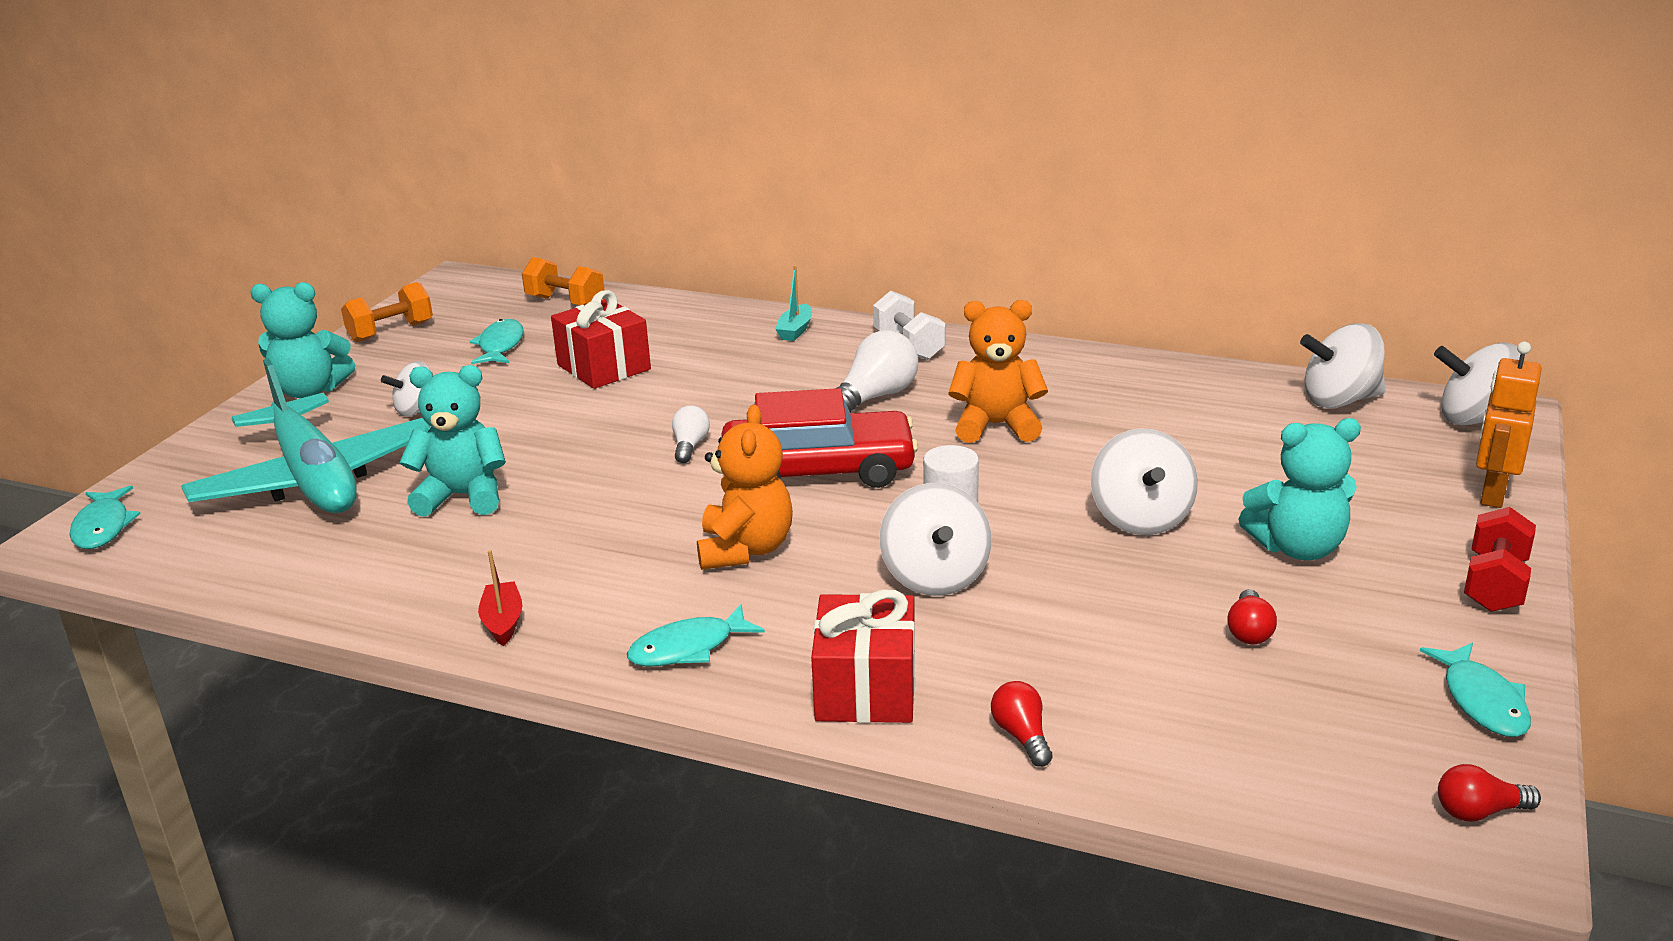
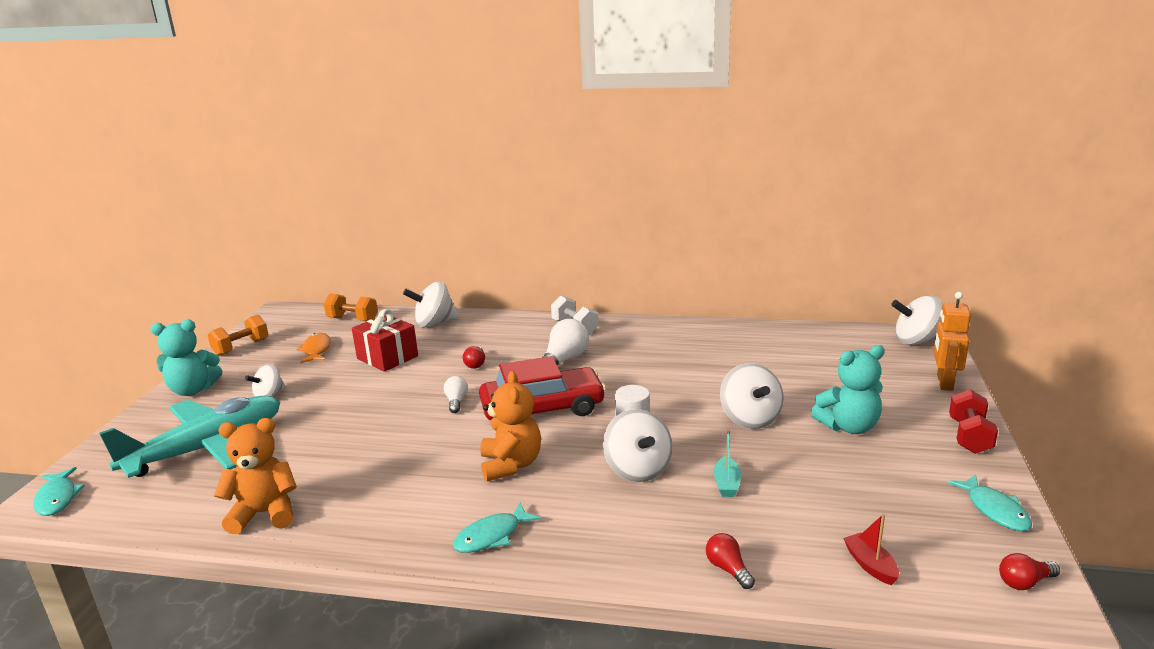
camera: 10 degrees left, 5 degrees down
(315, 479) = (207, 448): turquoise plane -> turquoise plane turned 90 degrees counterclockwise
(463, 496) = (313, 450): turquoise teddy bear -> none
(500, 345) = (316, 350): turquoise fish -> orange fish
(503, 622) = (360, 533): red boat -> red boat (870, 565)
(795, 330) = (502, 324): turquoise boat -> turquoise boat (727, 484)
(866, 689) = (617, 550): red gift -> none
(996, 426) = (643, 371): orange teddy bear -> orange teddy bear (265, 514)
(1249, 631) = (841, 482): red light bulb -> red light bulb (475, 364)
(1339, 400) = (837, 337): white spinning top -> white spinning top (434, 323)

